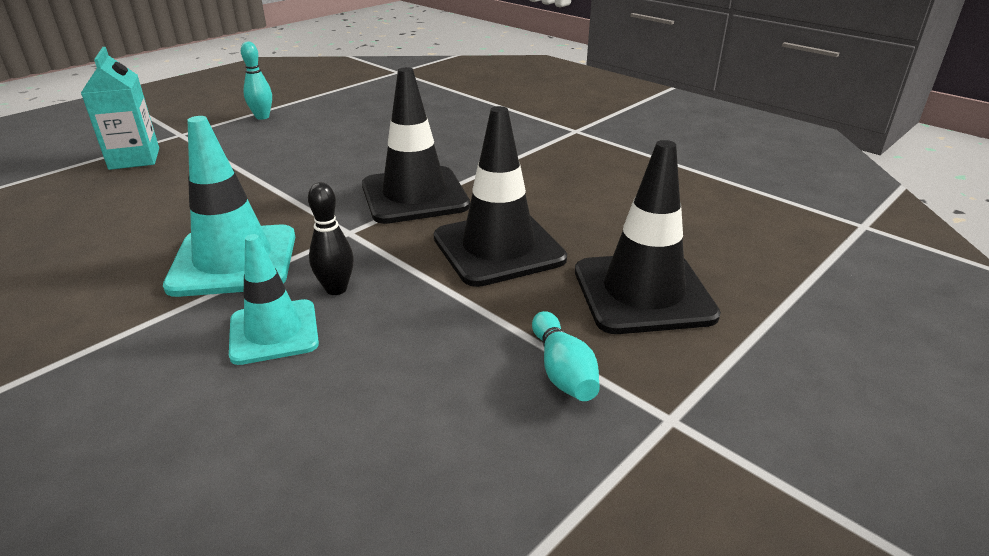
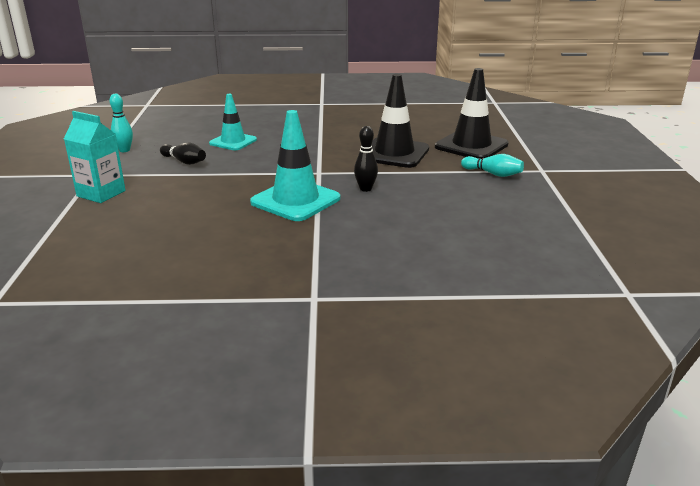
camera: 45 degrees left, 5 degrees down
(271, 152) = (184, 161): none -> black bowling pin
(274, 332) = (377, 209): turquoise traffic cone -> turquoise traffic cone (233, 142)
(414, 195) = (313, 150): black traffic cone -> none

